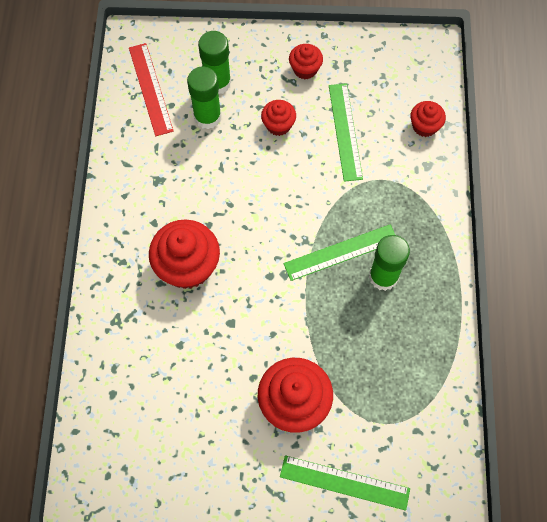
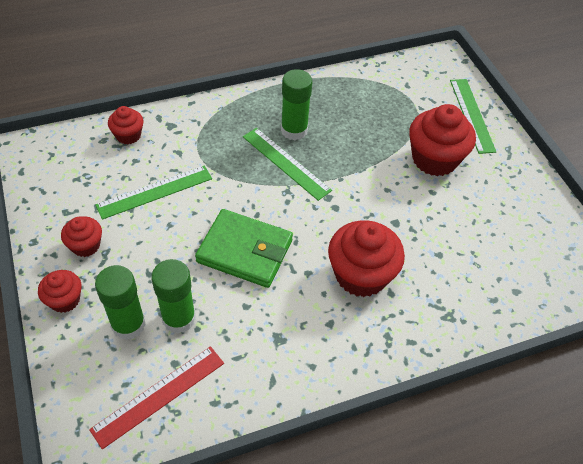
camera: 115 degrees left, 15 degrees down
(251, 183) = (245, 251): none -> green wallet
(278, 125) = (166, 248): red cupcake -> red cupcake (65, 300)

